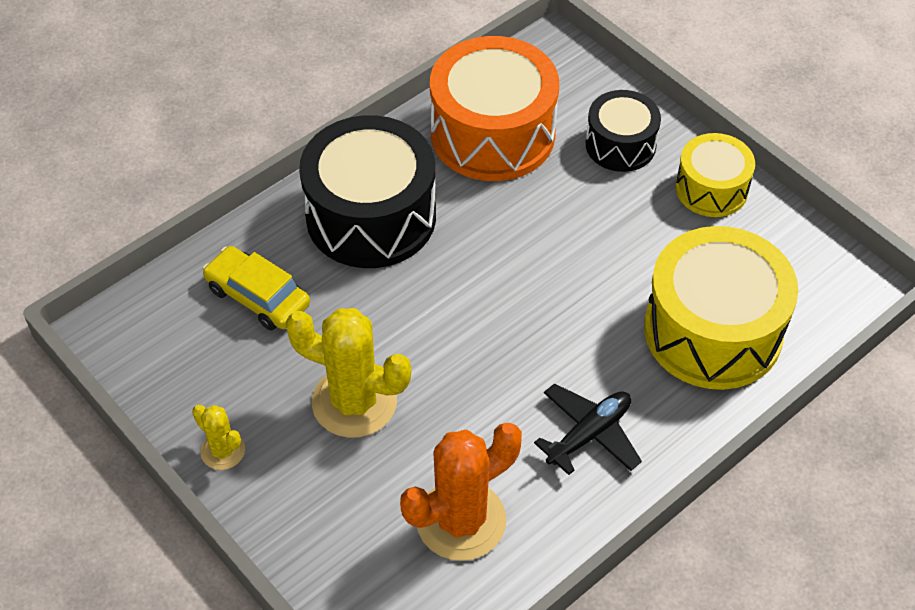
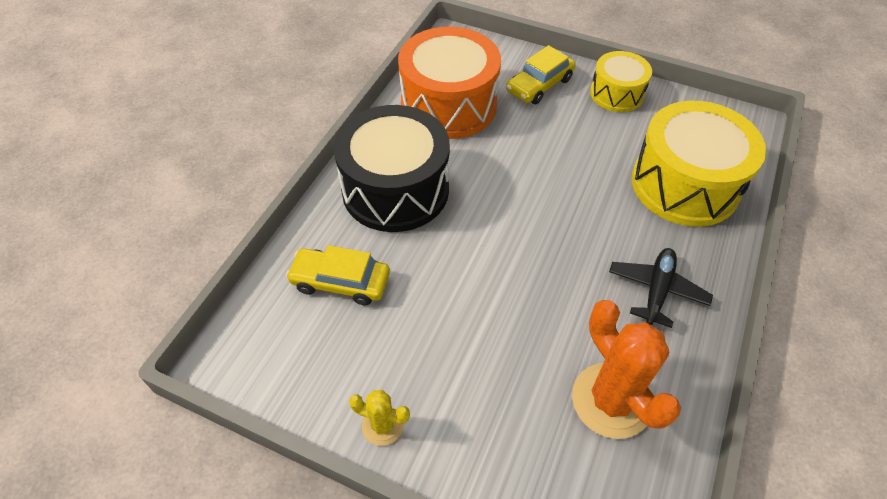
camera: 25 degrees left, 0 degrees up
(354, 402) = (468, 337): yellow cactus -> none
(461, 520) = (611, 400): orange cactus -> orange cactus turned 60 degrees counterclockwise
(620, 145) = (539, 85): black drum -> yellow car

